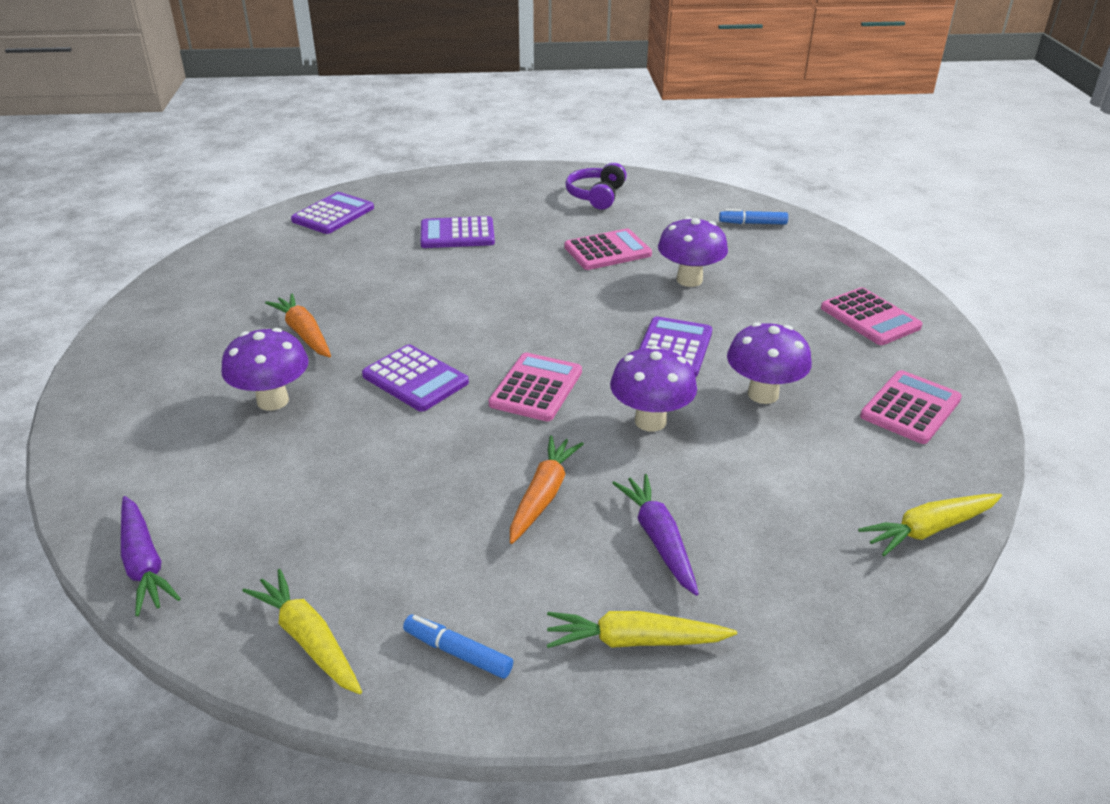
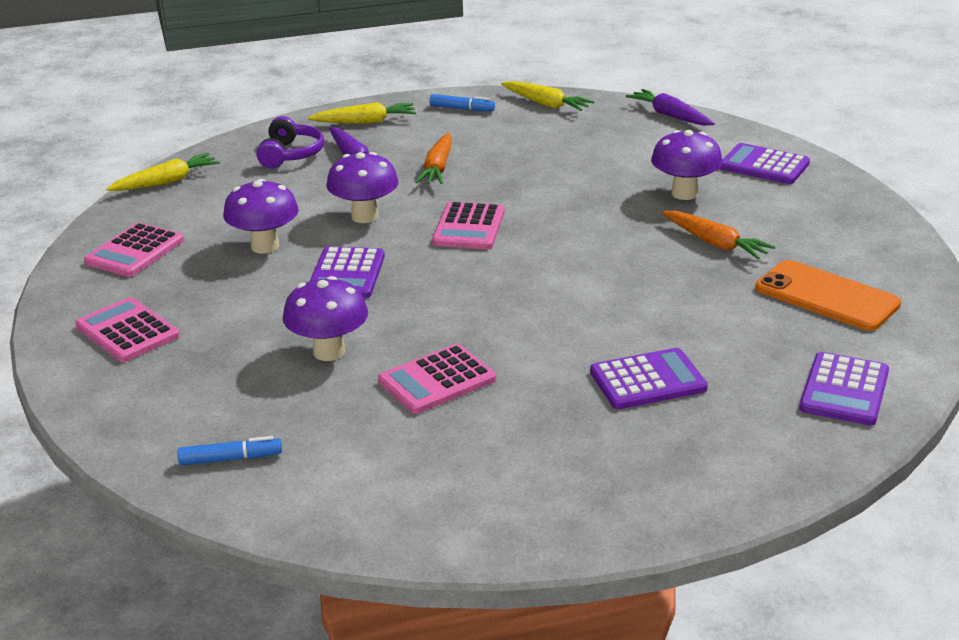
camera: 170 degrees right, 5 degrees down
(266, 273) = (827, 296): none -> orange phone
(415, 379) = (579, 221): purple calculator -> purple calculator (764, 165)
(596, 196) = (478, 485): purple headphones -> purple headphones (290, 154)

